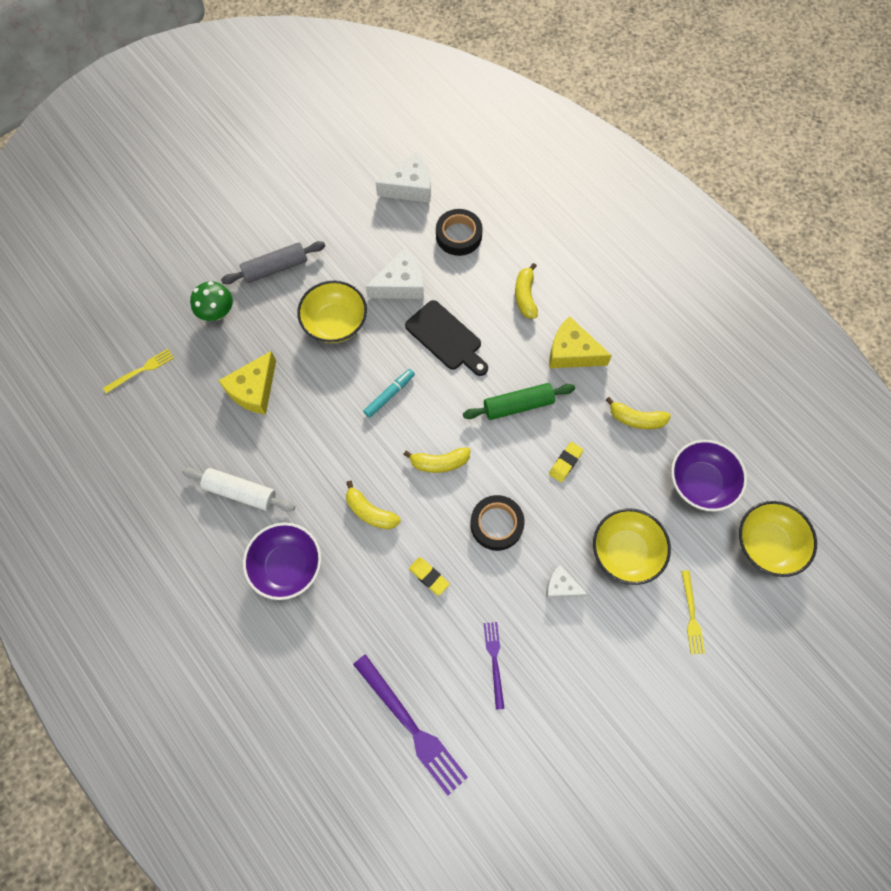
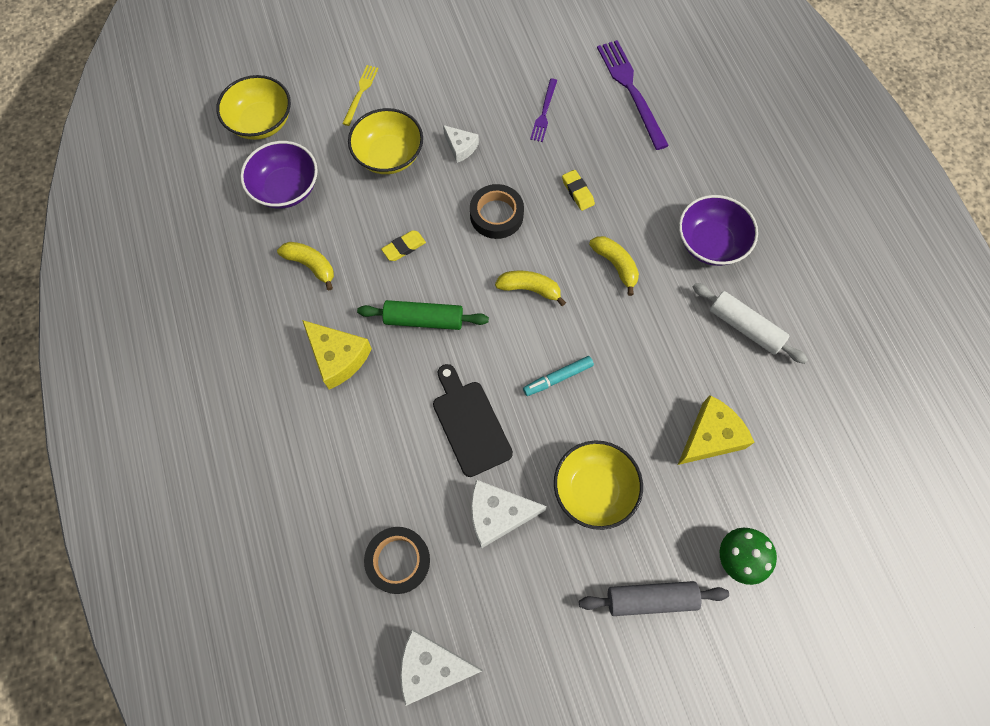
camera: 160 degrees left, 0 degrees up
(141, 370) = (843, 509): yellow fork -> none
(525, 296) = (355, 444): yellow banana -> none

